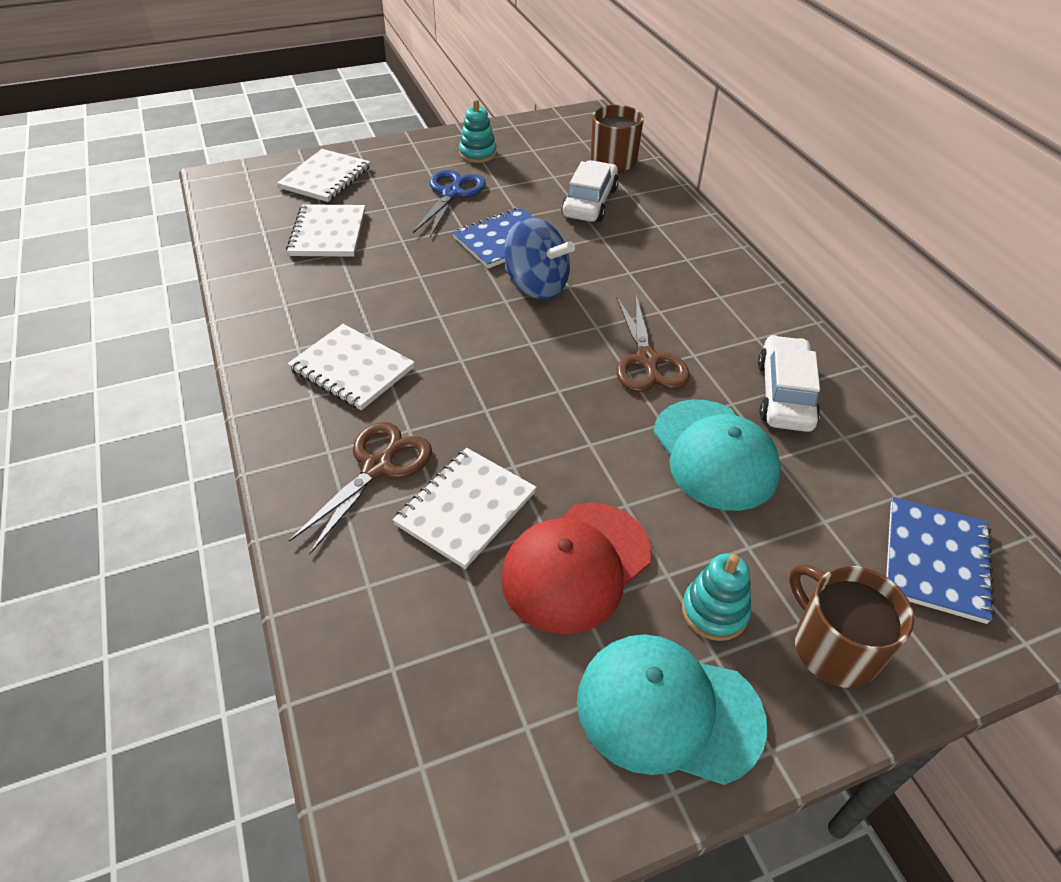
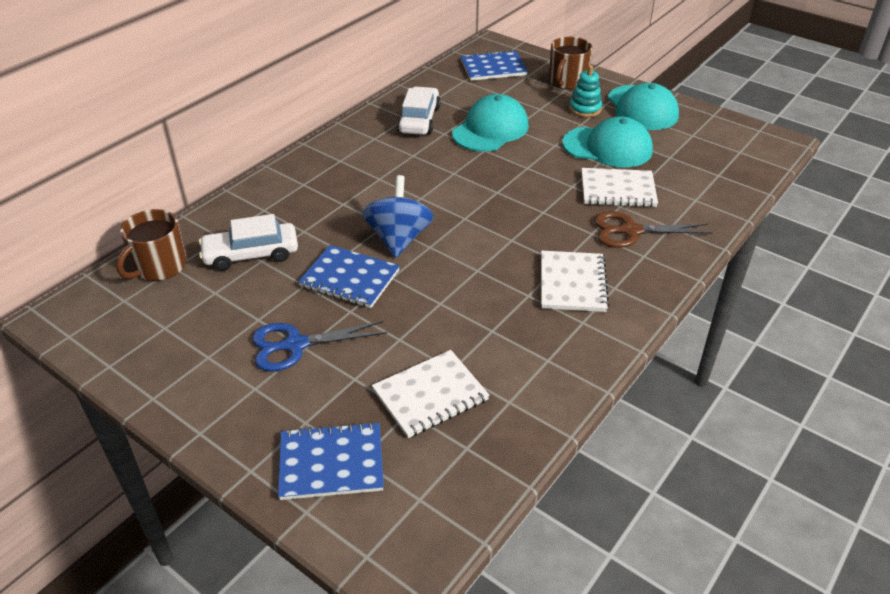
camera: 120 degrees left, 5 degrees down
(325, 178) = (331, 463): white notebook -> blue notebook
(477, 153) = (197, 364): turquoise stacking toy -> none
(576, 566) = (608, 147): red cap -> turquoise cap
(647, 361) = (436, 169): brown scissors -> none
(784, 394) = (419, 120): white car -> white car turned 120 degrees clockwise

